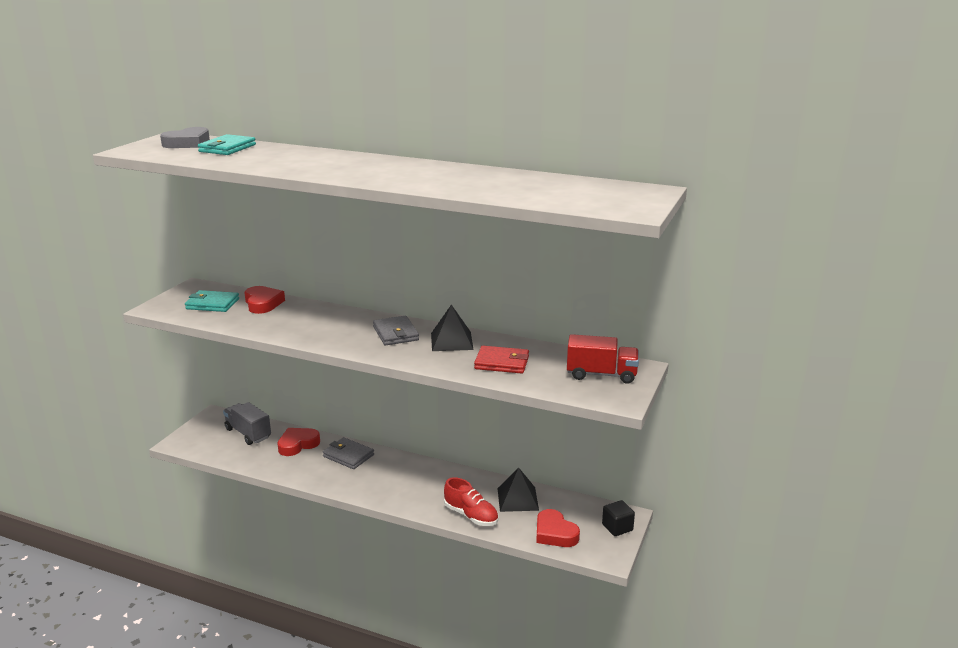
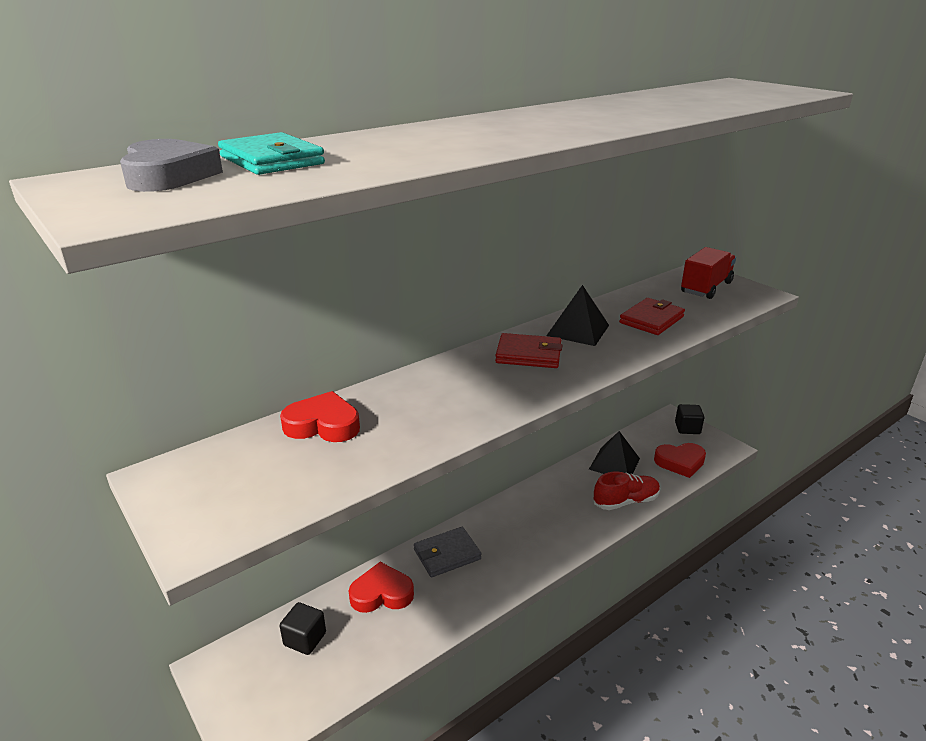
camera: 60 degrees left, 5 degrees up
(212, 304) = (264, 471): turquoise wallet -> none
(248, 433) = (305, 639): grey truck -> black cube
(298, 444) = (381, 593): red heart -> red heart turned 90 degrees clockwise
(395, 333) = (528, 354): grey wallet -> red wallet

